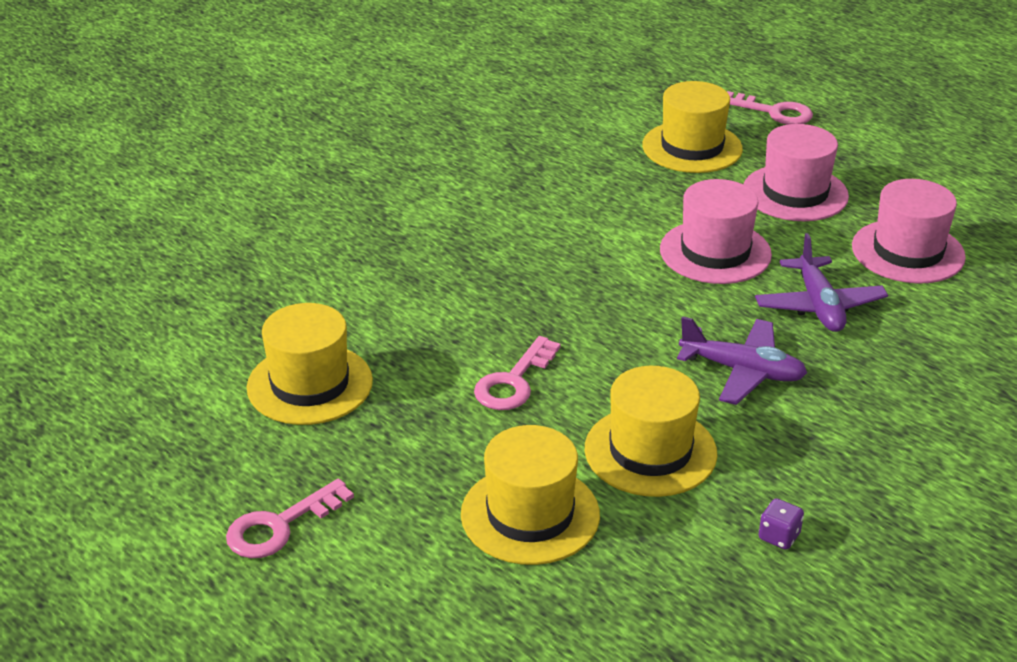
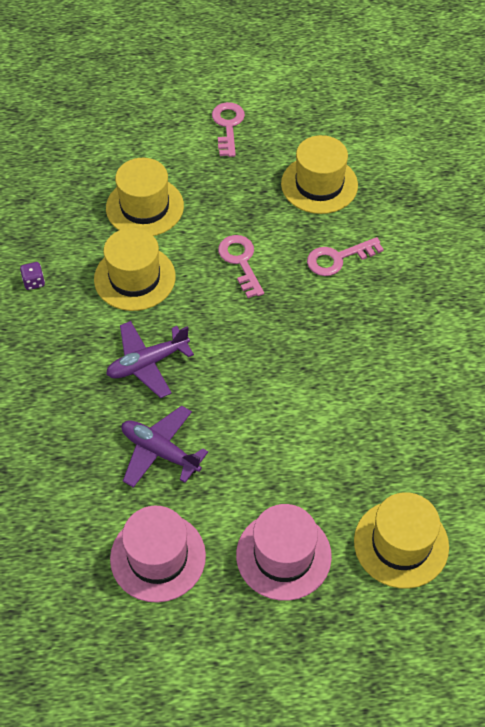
camera: 130 degrees right, 20 degrees up
(715, 252) = (262, 445): pink hat -> none
(773, 112) = (406, 653): pink key -> pink key (338, 258)

